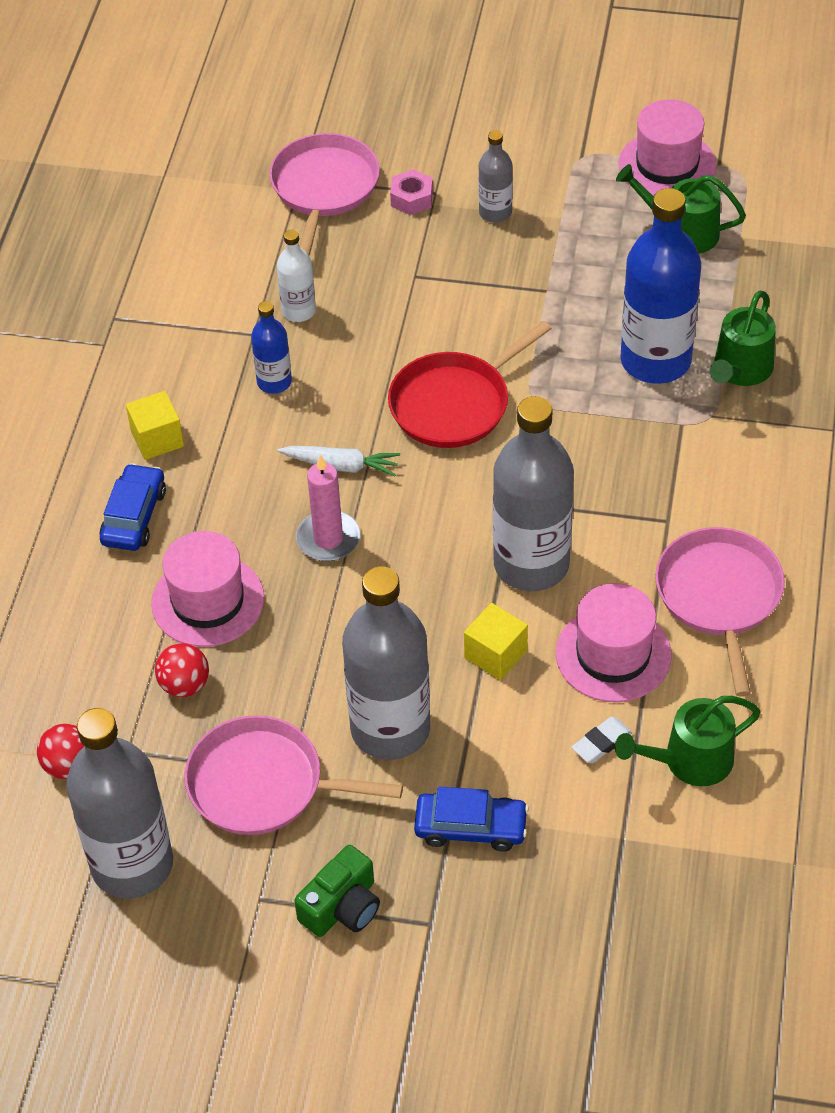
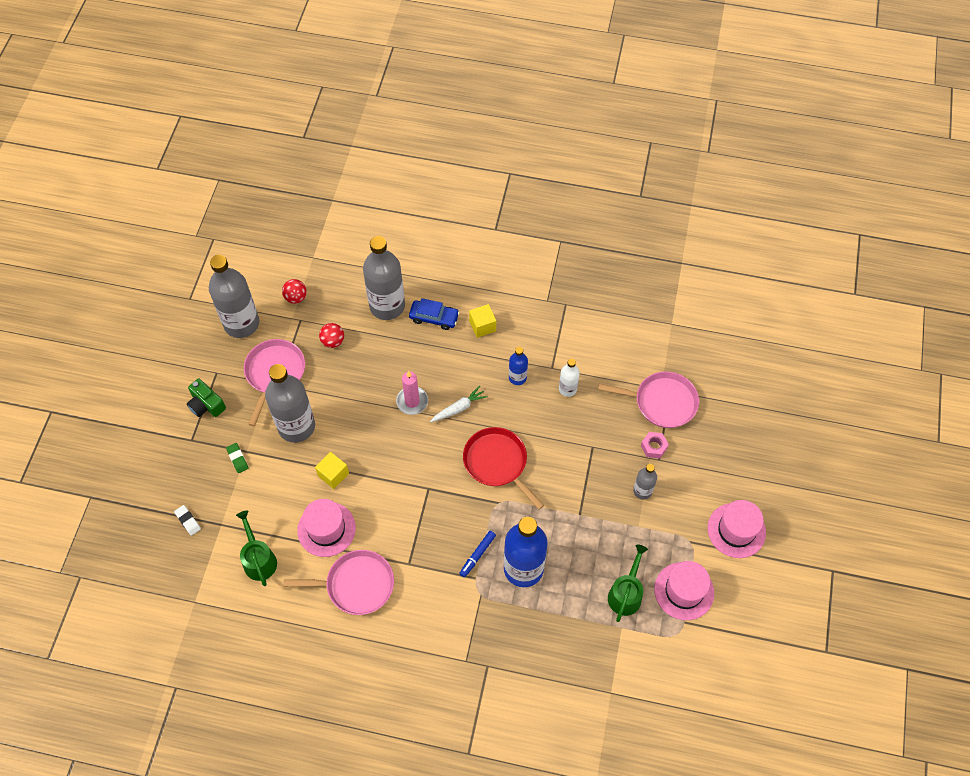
camera: 90 degrees right, 10 degrees up
(208, 601) = (380, 350): pink hat -> pink hat (736, 530)
(341, 465) = (459, 408): white carrot -> white carrot turned 135 degrees counterclockwise
(471, 828) = (237, 459): blue car -> green eraser
(531, 564) = (387, 494): grey bottle -> grey bottle (387, 306)
(601, 743) = (275, 519): white eraser -> white eraser (188, 521)
(638, 423) = (477, 555): none -> blue marker
(740, 370) = (514, 614): green watering can -> none

